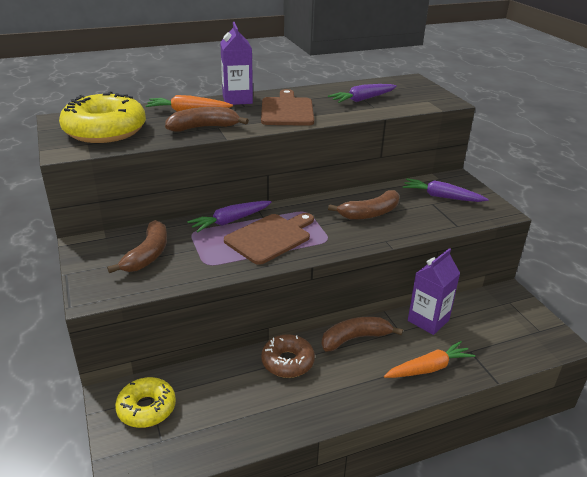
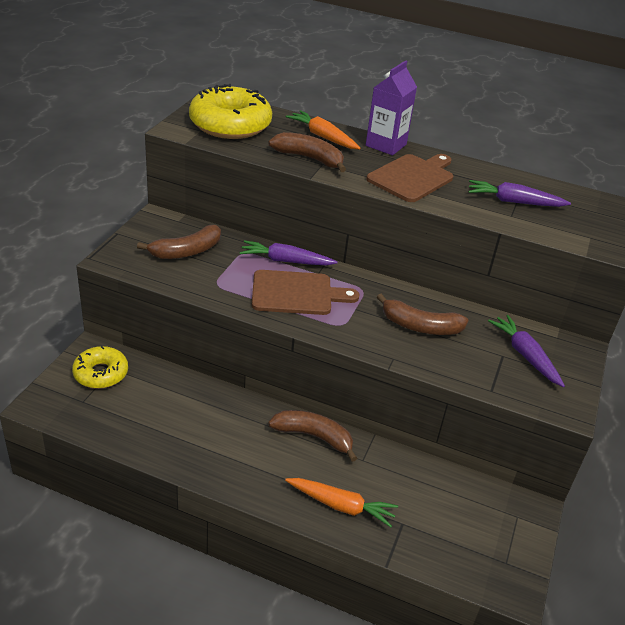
camera: 40 degrees right, 5 degrees up
(287, 362) = (235, 414): brown donut -> none
(428, 320) = (403, 470): purple carton -> none

